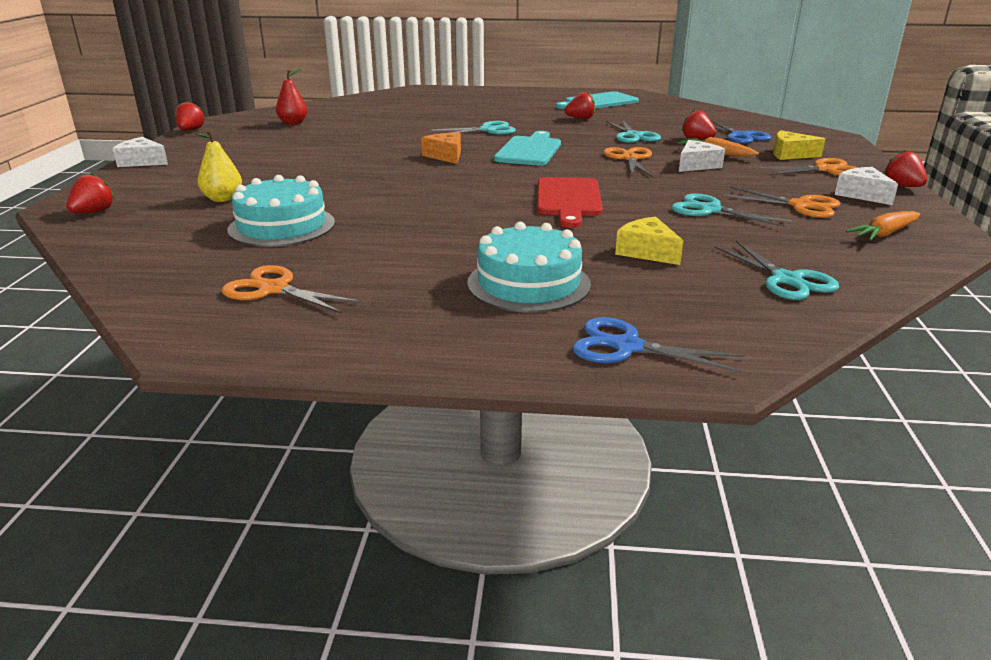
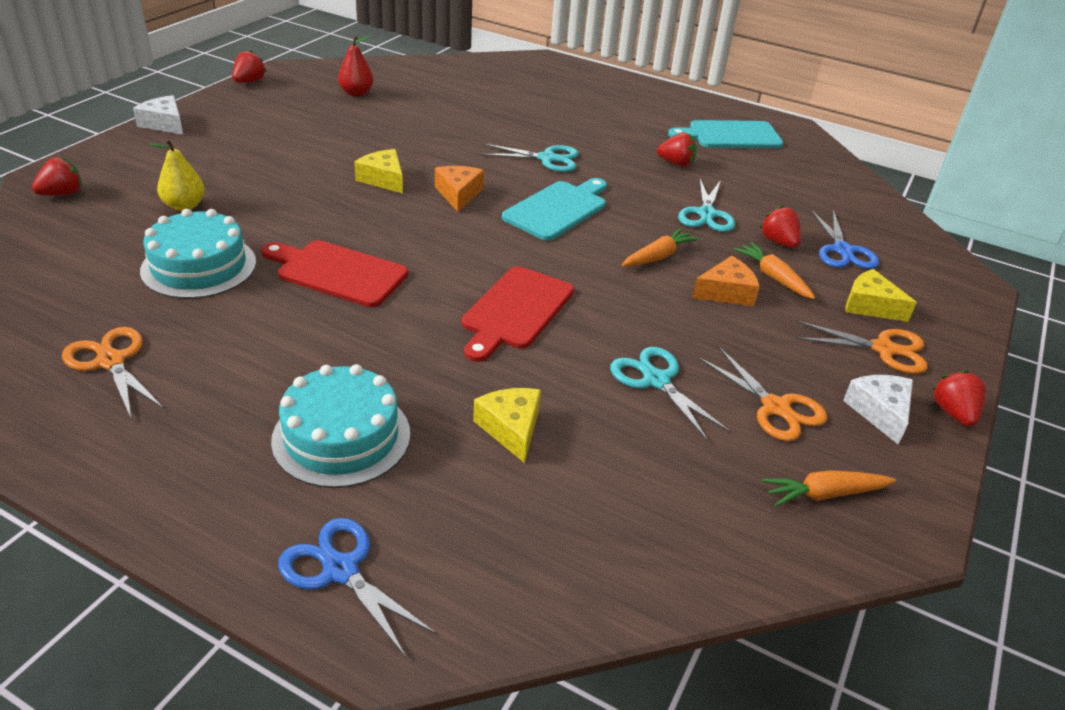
camera: 20 degrees right, 10 degrees up
(376, 159) = (383, 179): none -> yellow cheese
(405, 207) = (337, 272): none -> red cutting board
(629, 158) = (658, 257): orange scissors -> orange carrot
(696, 165) = (726, 292): white cheese -> orange cheese
(786, 280) = (615, 531): turquoise scissors -> none

